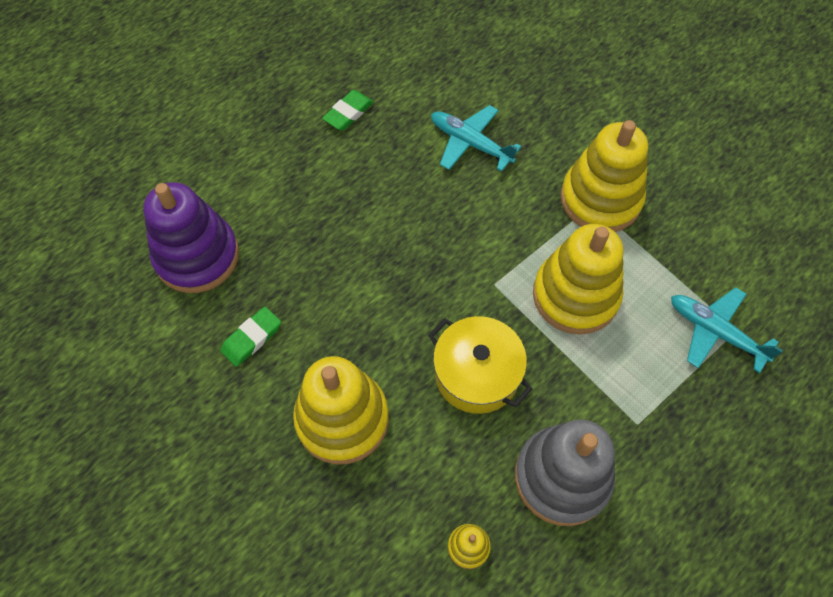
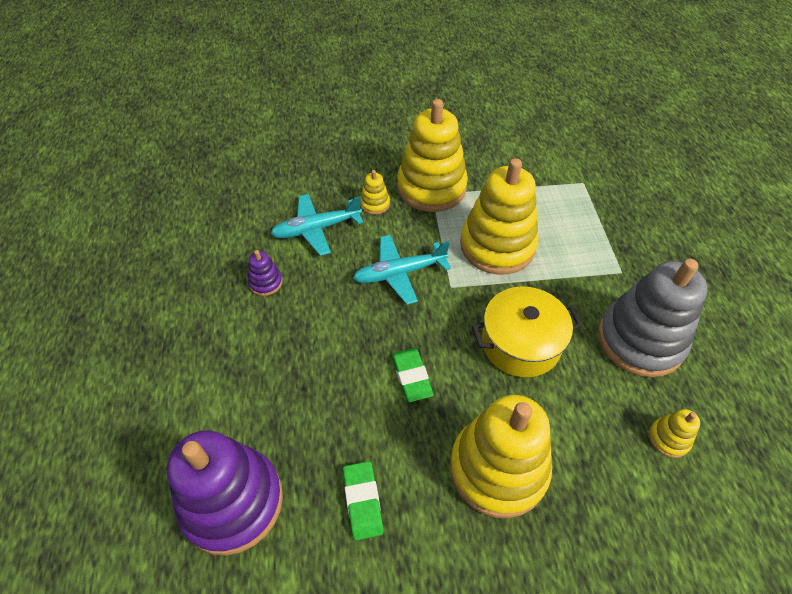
camera: 55 degrees left, 10 degrees down
(348, 113) = (206, 289): green eraser -> green eraser (411, 376)
(386, 147) = (266, 282): none -> purple stacking toy
(538, 167) = (375, 204): none -> yellow stacking toy
(715, 332) = (578, 193): turquoise plane -> turquoise plane (400, 273)

